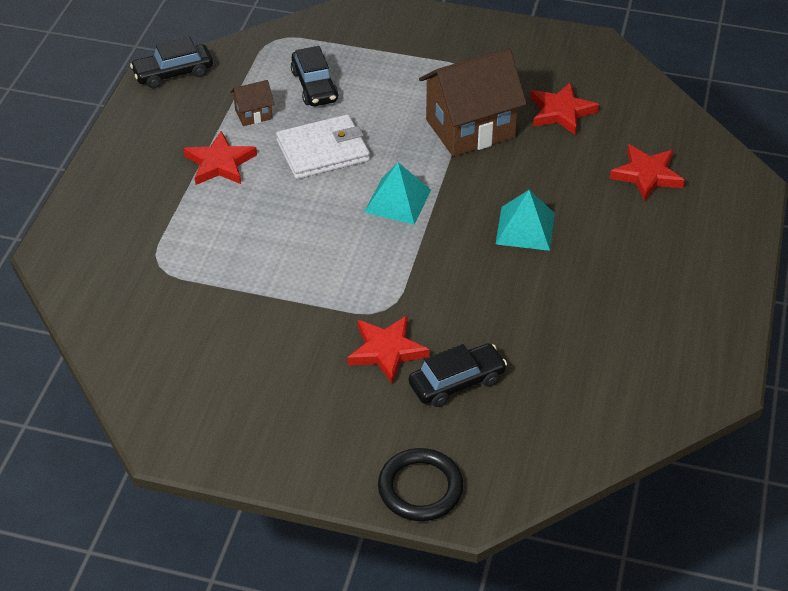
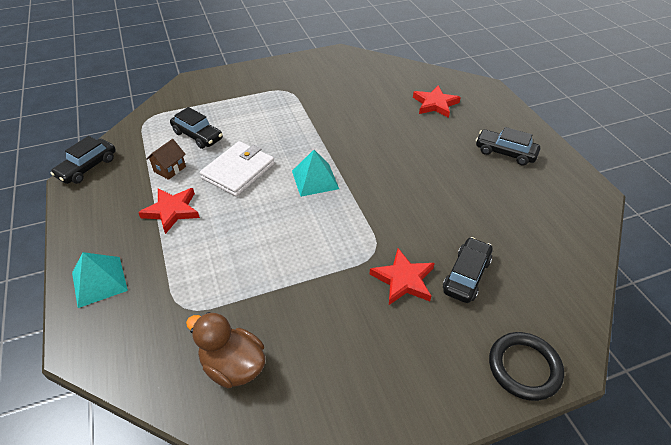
camera: 35 degrees left, 0 degrees up
(161, 337) = (233, 366): none -> brown duck
(470, 128) = (317, 120): brown house -> none
(525, 228) = (404, 160): turquoise pyramid -> turquoise pyramid (99, 281)
(561, 112) = (358, 91): red star -> none
(665, 280) = (505, 152): none -> black car

